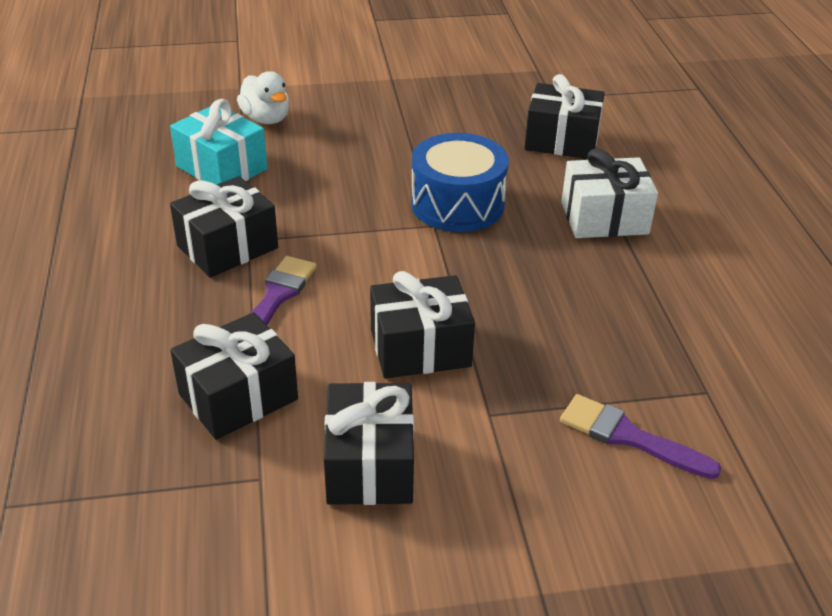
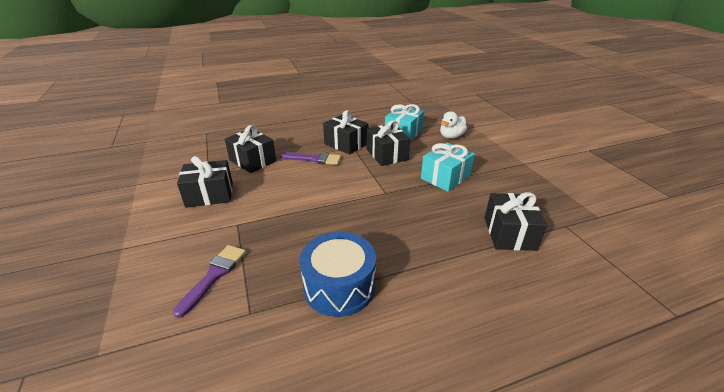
camera: 80 degrees right, 5 degrees down
(407, 157) = (445, 177): none -> turquoise gift
(420, 348) = (284, 199): black gift -> black gift (387, 155)
(457, 204) = (409, 198): blue drum -> blue drum (339, 286)
(604, 218) = (424, 258): white gift -> none

